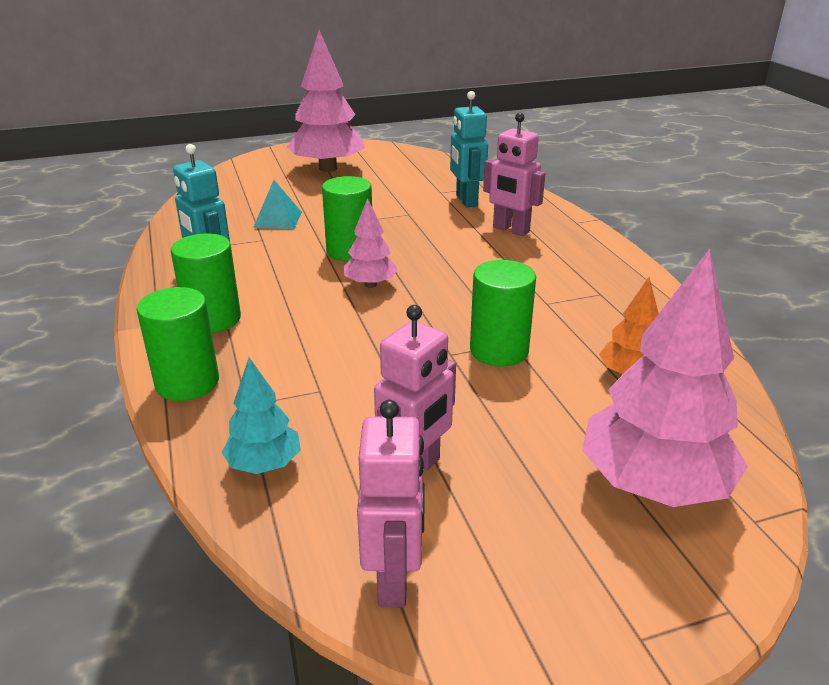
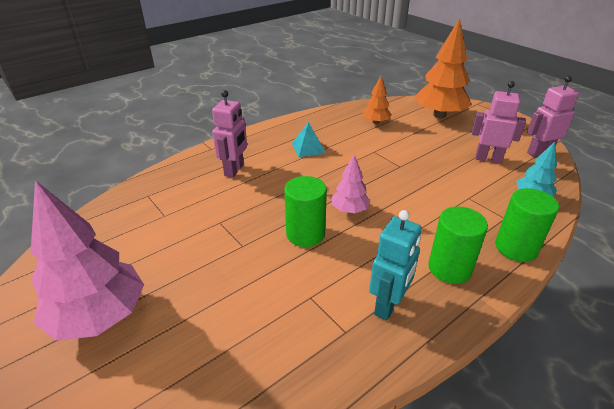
camera: 110 degrees left, 5 degrees up
(278, 219) = (263, 303): turquoise pyramid -> turquoise pyramid (308, 148)
(466, 201) = (183, 198): turquoise robot -> none
(499, 350) = (385, 153): green cylinder -> none
(653, 485) = (439, 115): pink tree -> orange tree

